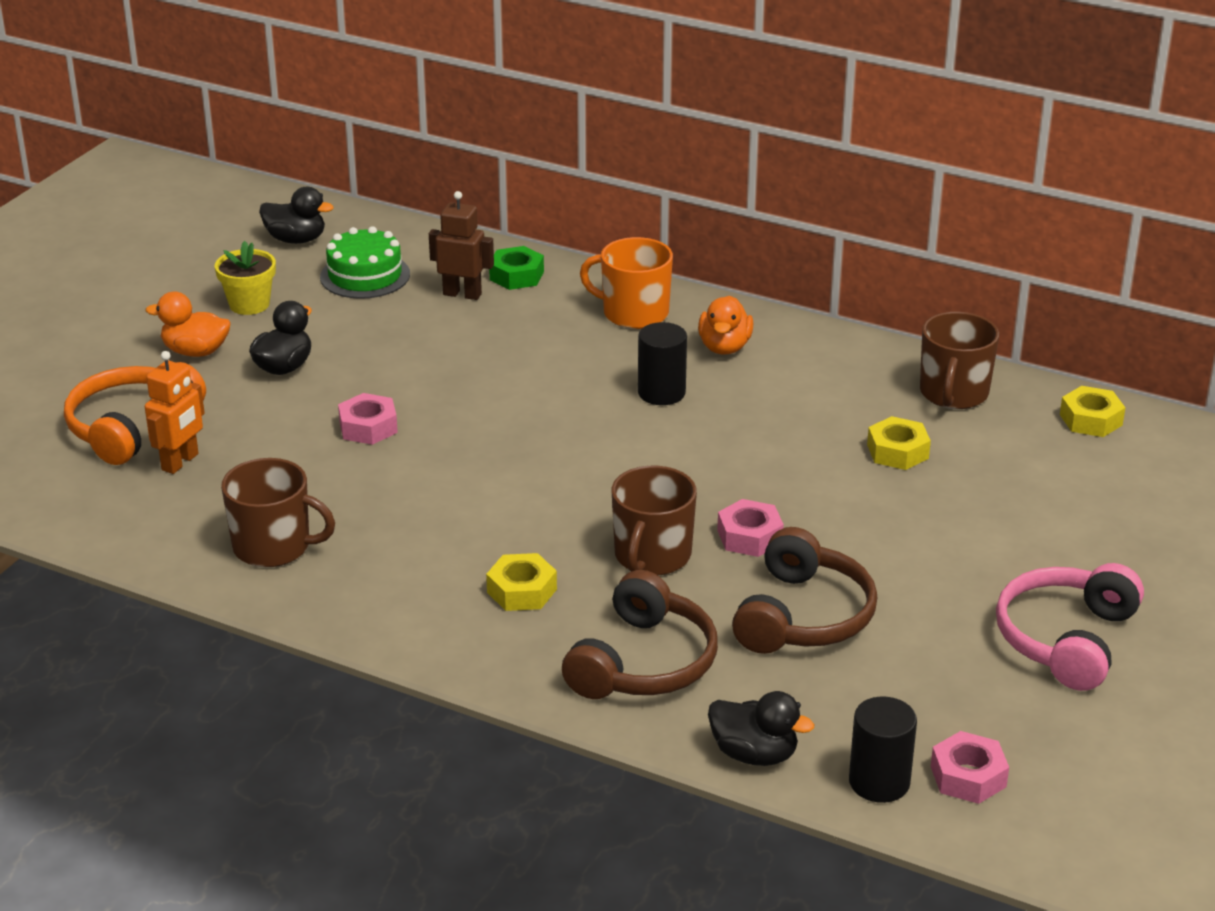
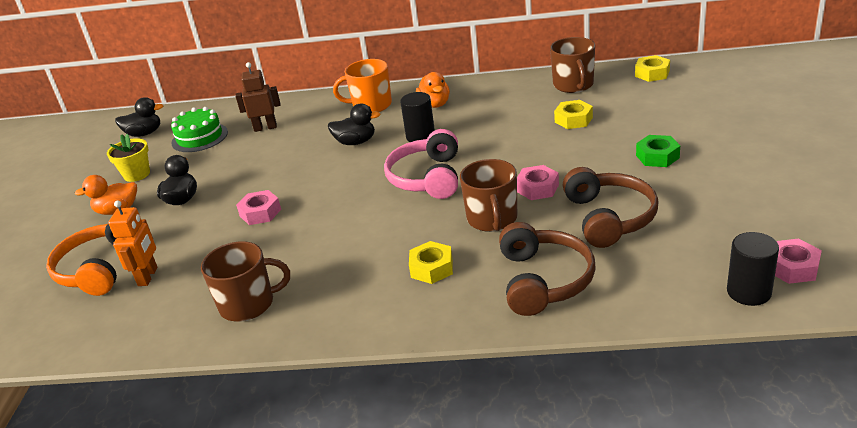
camera: 20 degrees left, 0 degrees up
(516, 276) = (290, 109): green nut -> green nut (657, 156)
(754, 754) = (661, 307): black duck -> black duck (355, 142)
(1066, 640) = (758, 175): pink headphones -> pink headphones (427, 178)

